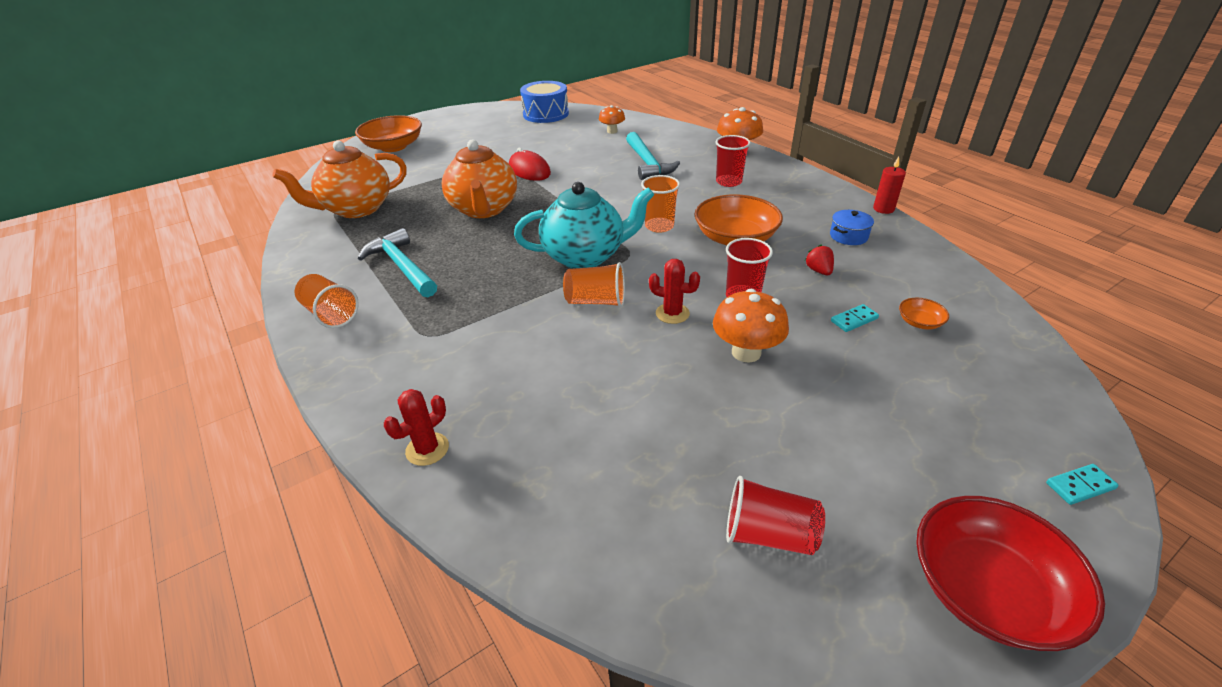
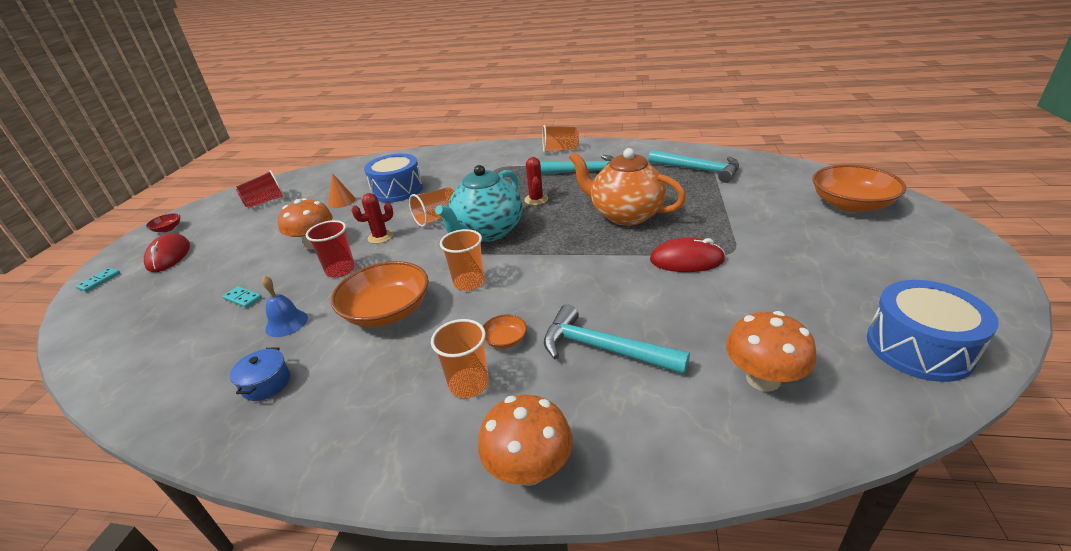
camera: 135 degrees right, 5 degrees down
(356, 209) = (698, 170): orange teapot -> turquoise hammer
(427, 449) = (427, 156): red cactus -> red cactus (536, 199)
(570, 386) = (397, 190): none -> blue drum
(612, 131) = (763, 379): orange mushroom -> orange mushroom, size x1.57
(655, 421) = (341, 201): none -> orange cone
(728, 182) = (469, 384): red cup -> orange cup
(819, 271) = (286, 323): red strawberry -> blue bell
(854, 320) = (243, 298): turquoise domino -> turquoise domino turned 75 degrees counterclockwise
(883, 209) = (224, 468): red candle -> none
(919, 322) = (185, 324): orange bowl -> orange bowl (505, 340)
(964, 475) = (169, 256): none -> red mouse
(987, 591) = (167, 229): red bowl -> red bowl, size x0.44

